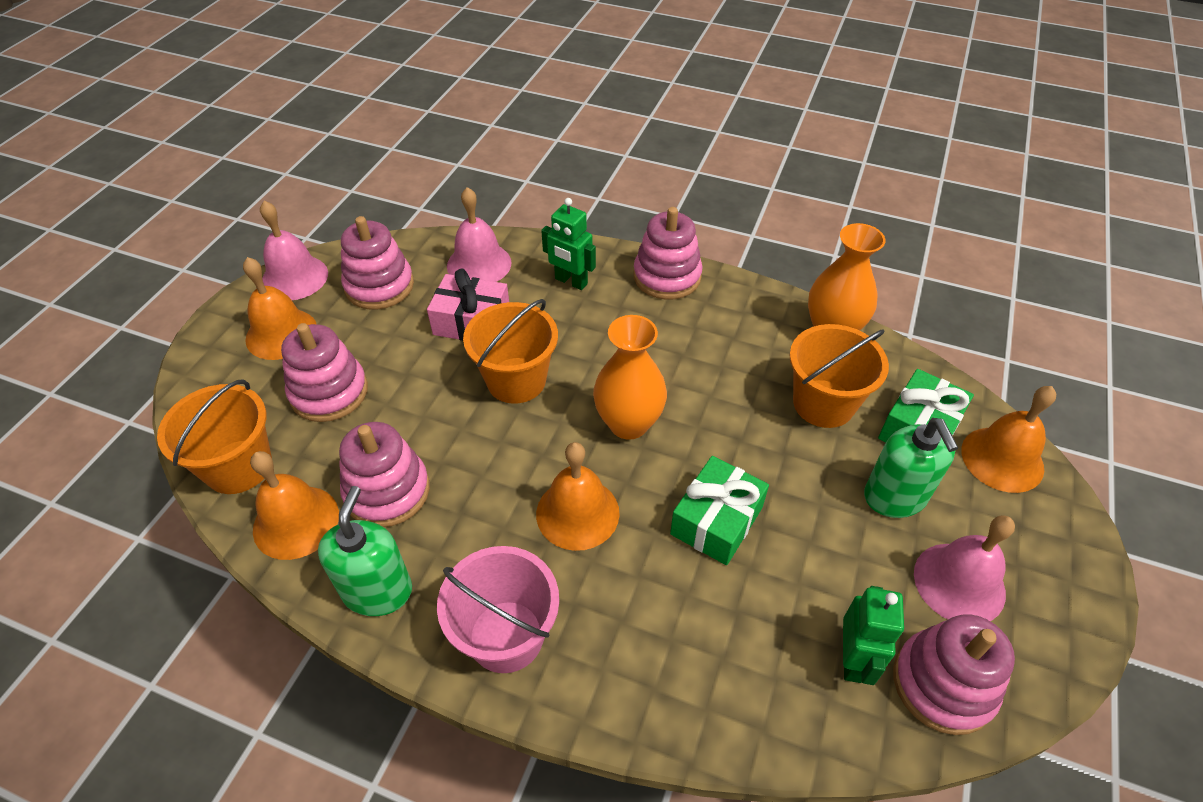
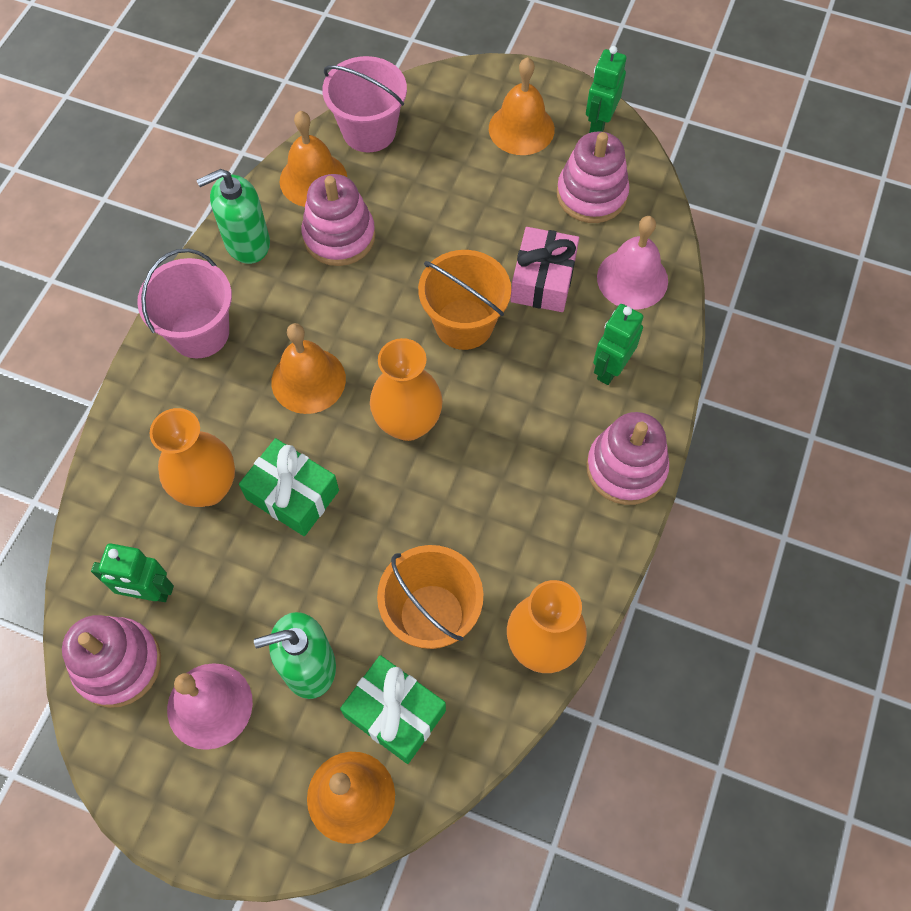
camera: 90 degrees right, 15 degrees up
(238, 466) = (369, 131): orange bucket -> pink bucket
(294, 277) = (599, 123): pink bell -> green robot
(329, 392) = (449, 177): pink stacking toy -> none
(377, 591) = (247, 243): green soap dispenser -> green soap dispenser turned 150 degrees clockwise
(716, 607) = (207, 488): none -> orange vase

